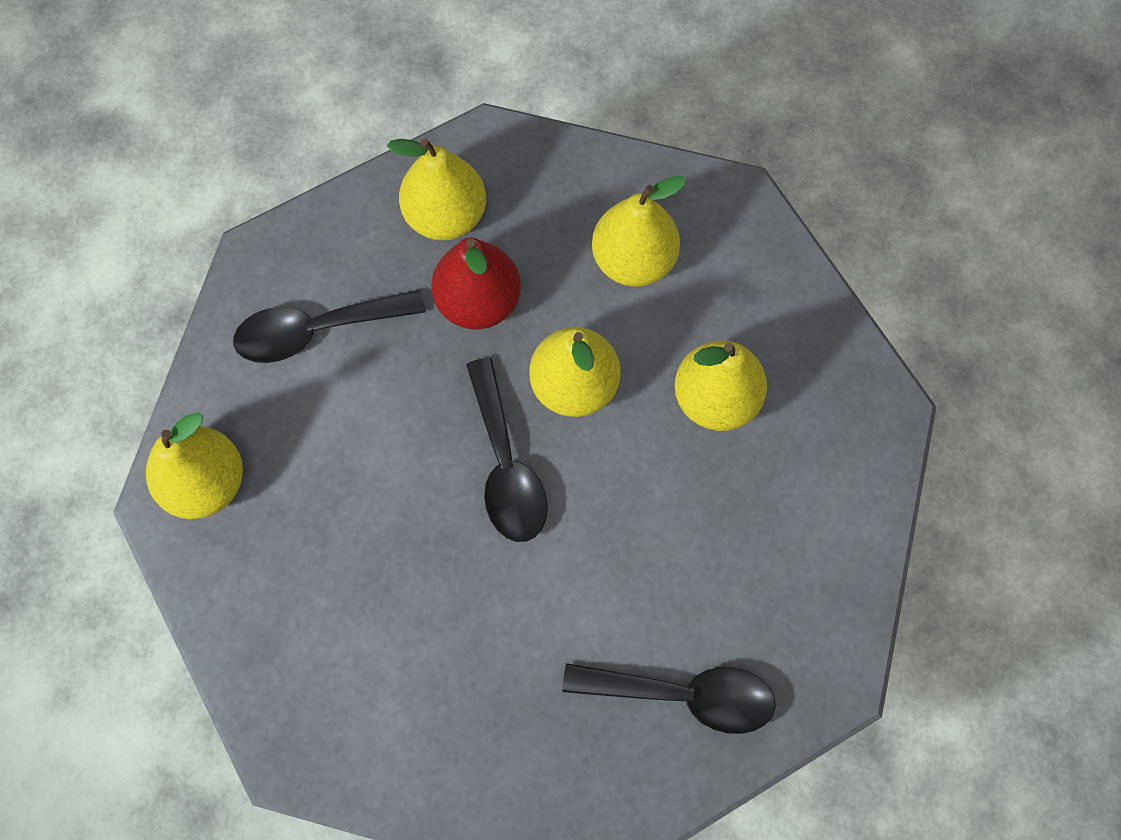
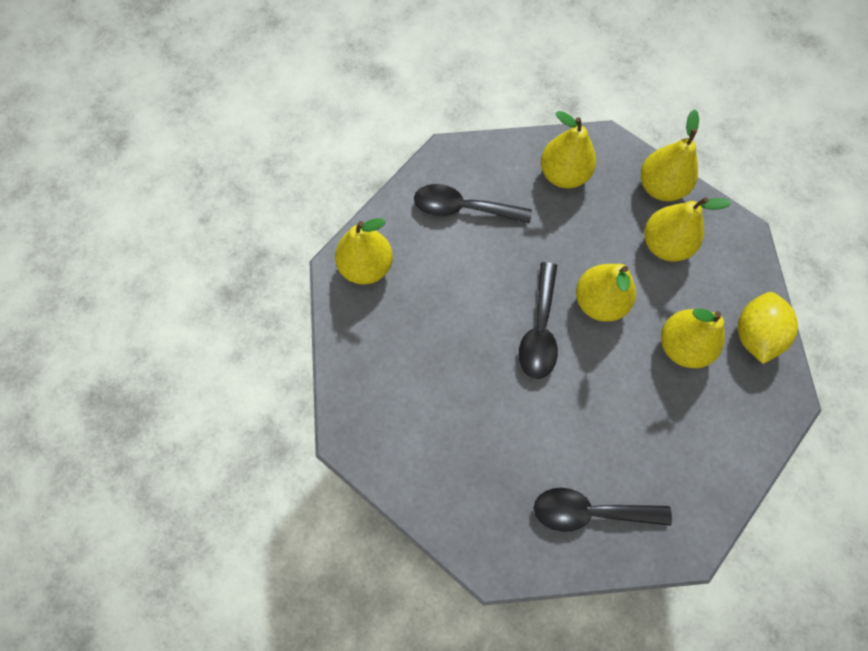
camera: 25 degrees right, 0 degrees up
(478, 302) = (562, 230): red pear -> none
(593, 177) = (660, 187): none -> yellow pear
(682, 695) = (590, 511): black spoon -> black spoon turned 150 degrees clockwise
(806, 339) = (754, 334): none -> yellow lemon

